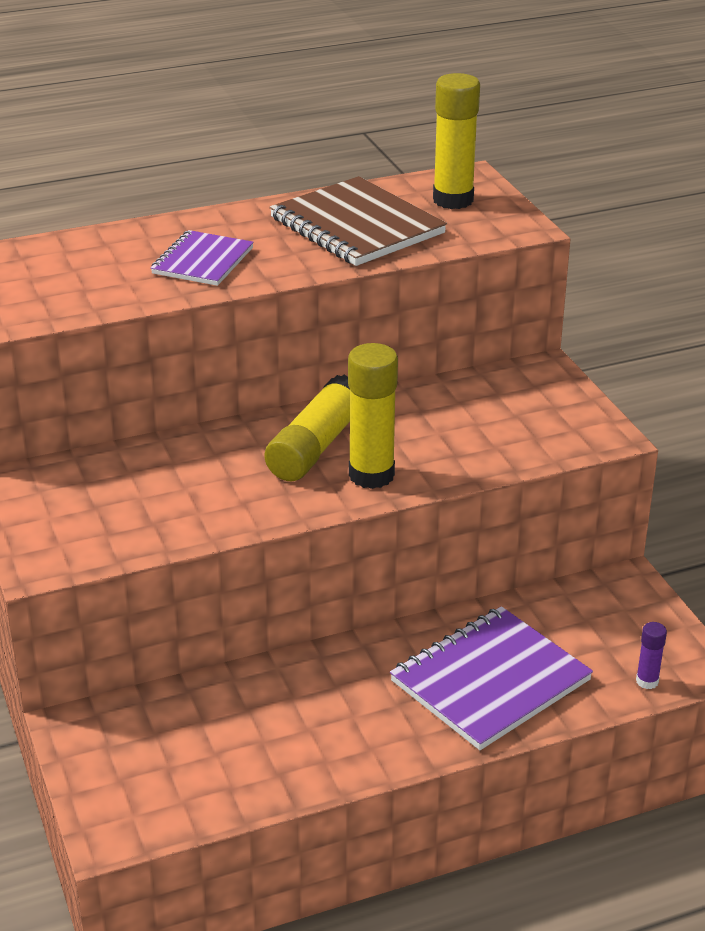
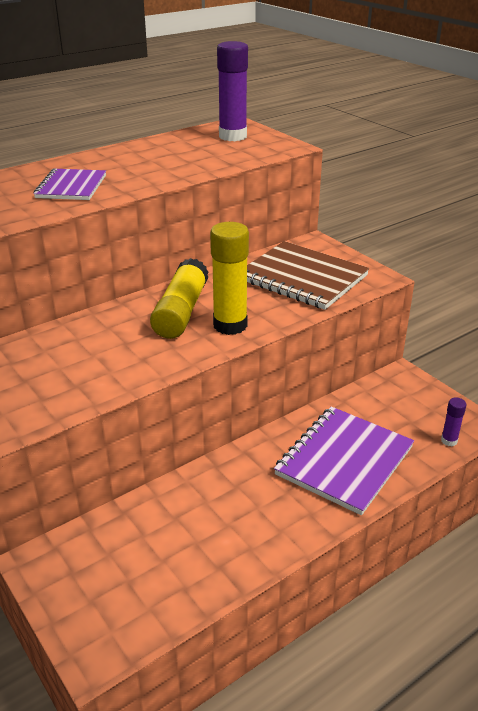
camera: 15 degrees left, 0 degrees up
(356, 226) = (175, 156): brown notebook -> brown notebook (302, 278)
(453, 200) = (233, 136): yellow glue stick -> purple glue stick

